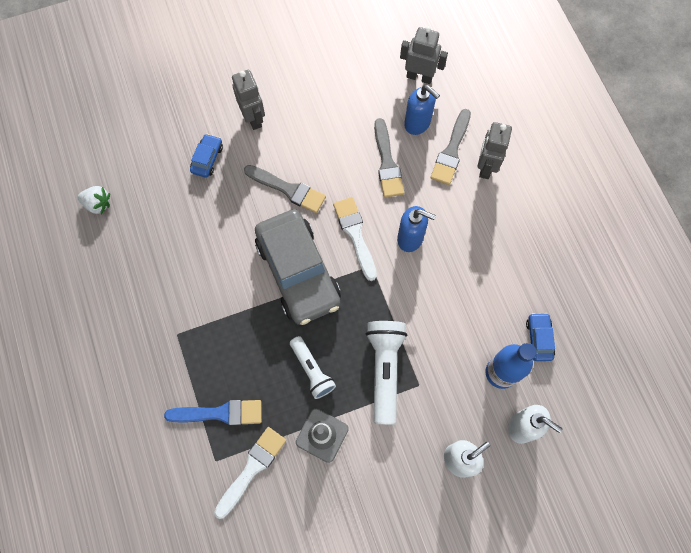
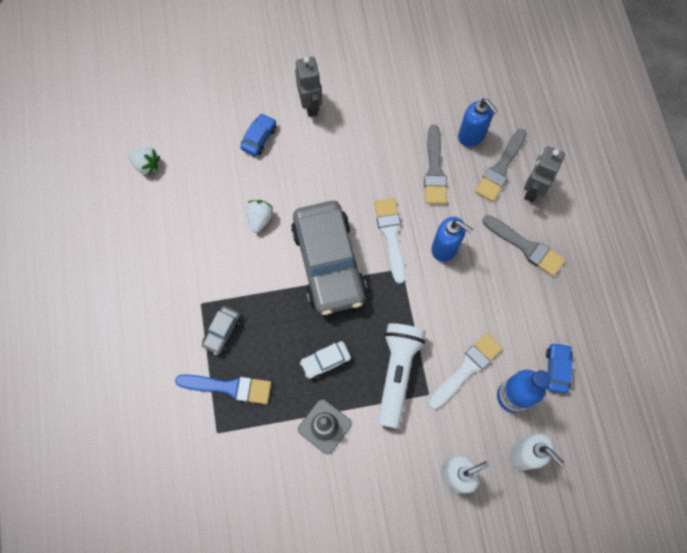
camera: 10 degrees right, 0 degrees up
(203, 359) = (222, 332): none -> grey car
(222, 240) = (260, 219): none -> white strawberry
(252, 468) = (251, 446): white brush -> white brush (466, 369)
(288, 189) = (332, 180): grey brush -> grey brush (525, 247)
(312, 370) = (325, 361): white flashlight -> white car
(419, 77) = (481, 90): grey robot -> none

